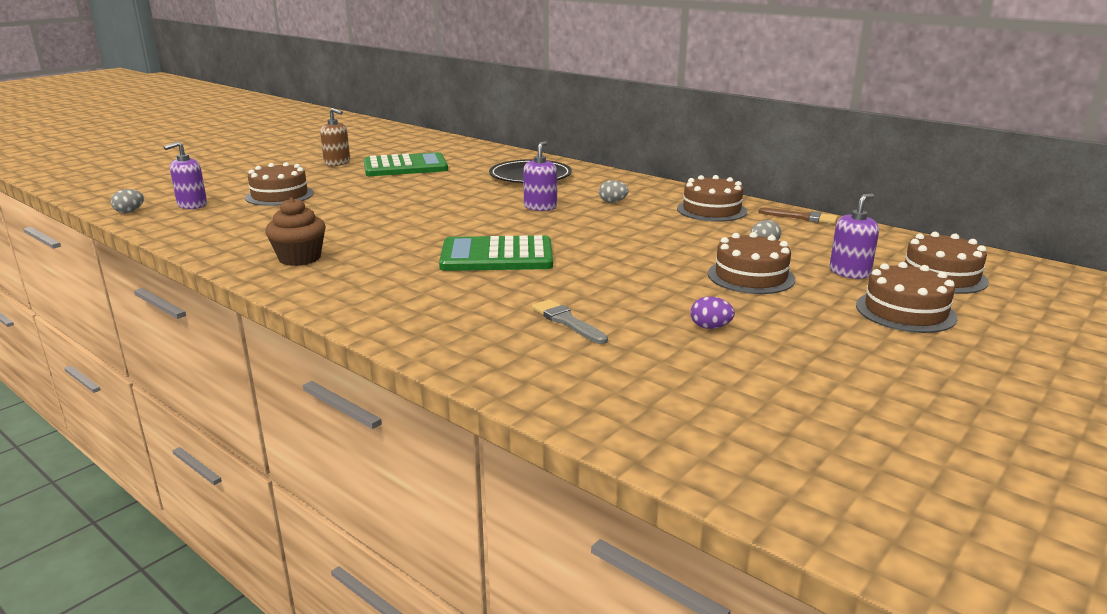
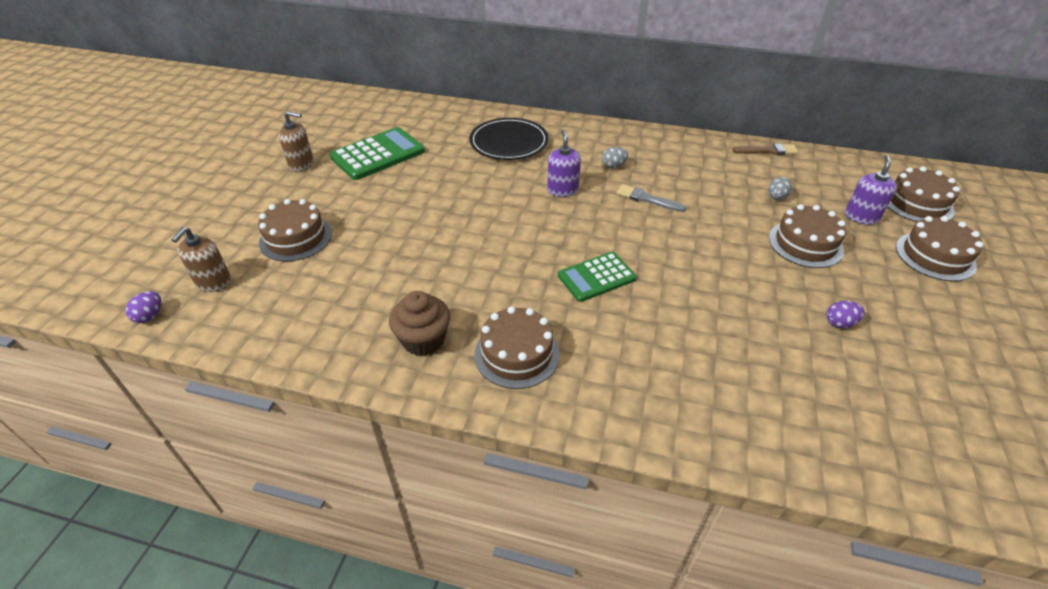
camera: 25 degrees left, 20 degrees up
(129, 211) = (150, 316): grey egg -> purple egg
(192, 205) = (214, 282): purple soap dispenser -> brown soap dispenser
(497, 256) = (596, 277): green calculator -> green calculator, size x0.66
(567, 321) = (738, 354): grey brush -> grey brush (647, 199)
(711, 210) = (697, 157): brown cake -> brown cake (517, 354)

